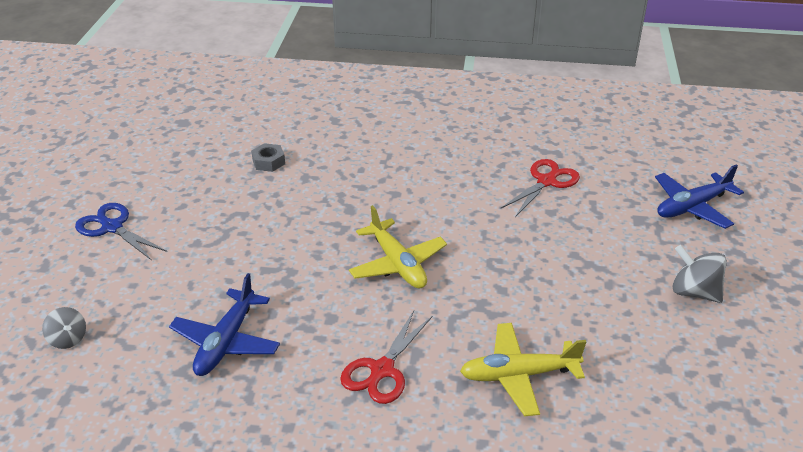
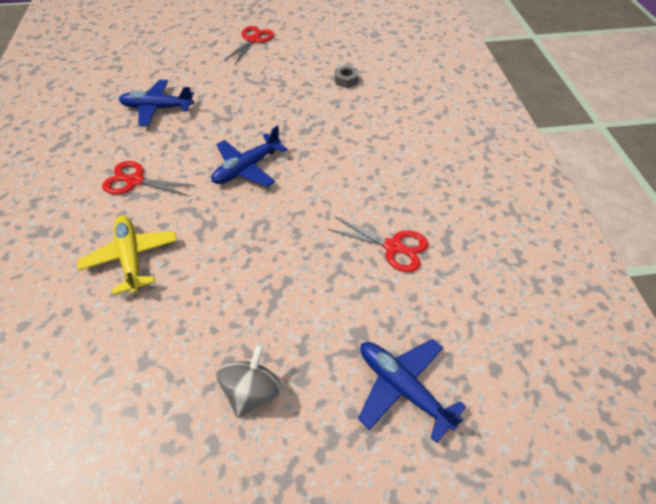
camera: 75 degrees right, 15 degrees up
(68, 339) = (156, 54): grey spinning top -> none
(112, 227) = (253, 40): blue scissors -> red scissors
(397, 264) = (247, 168): yellow plane -> blue plane

